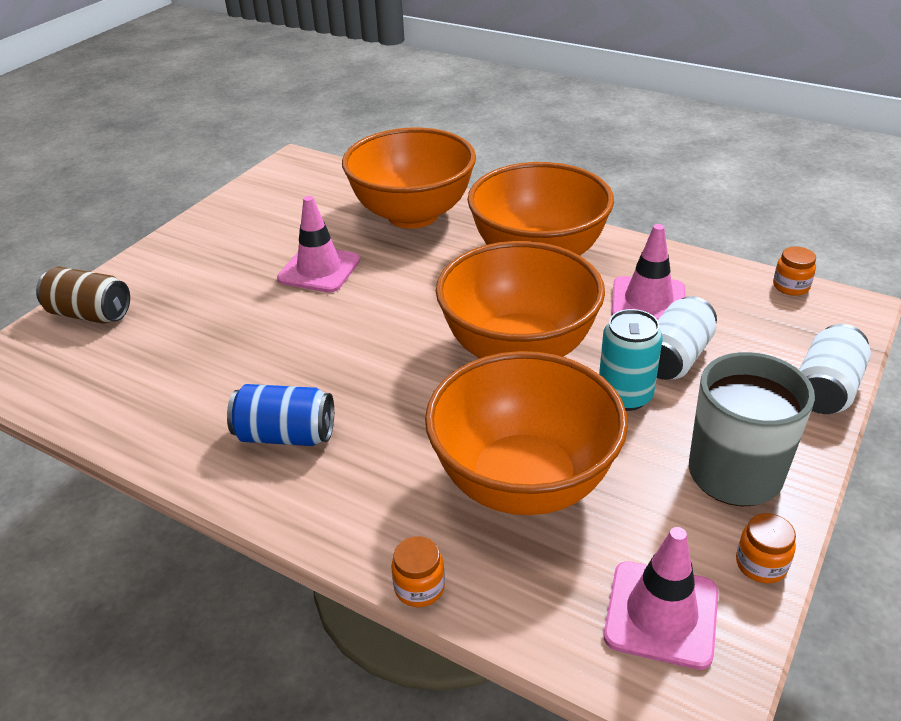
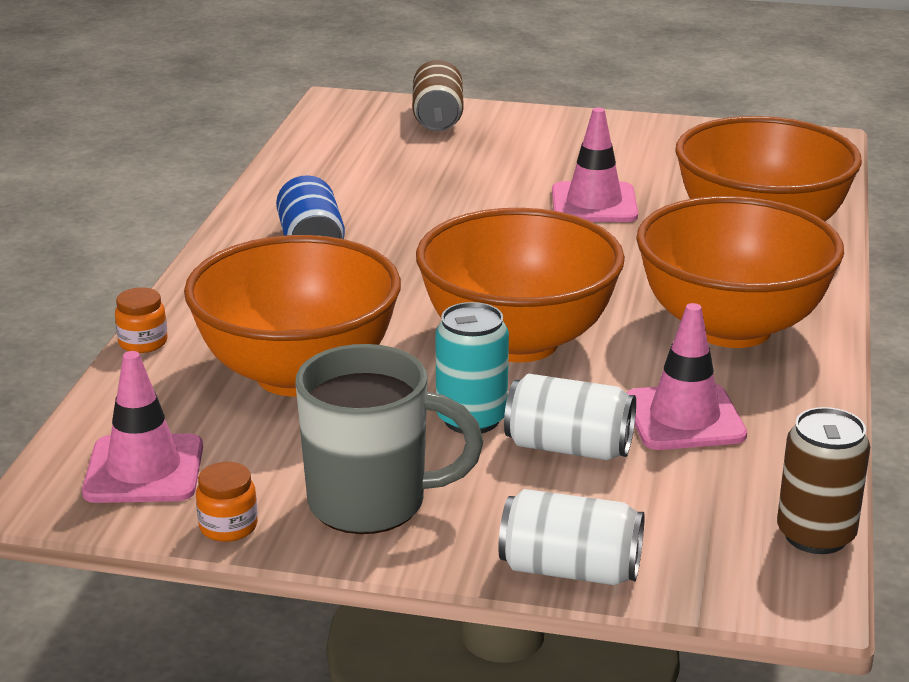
camera: 70 degrees right, 10 degrees down
(791, 286) = (815, 535): orange jar -> brown can

